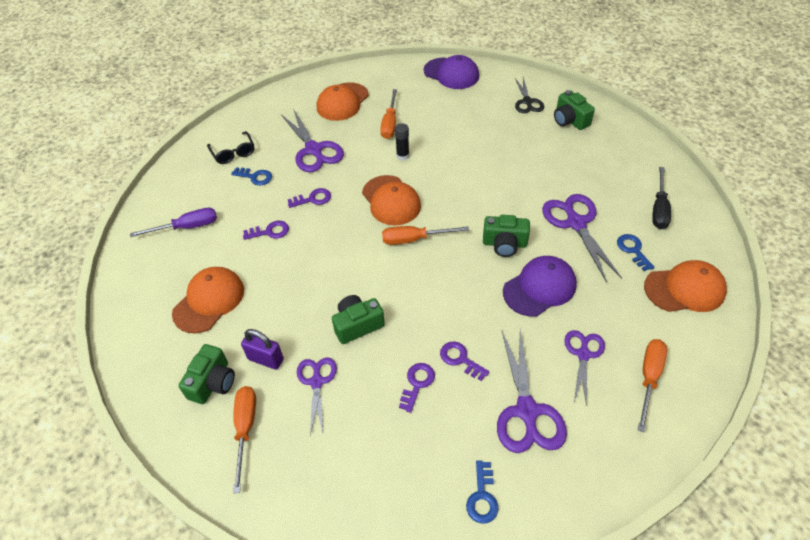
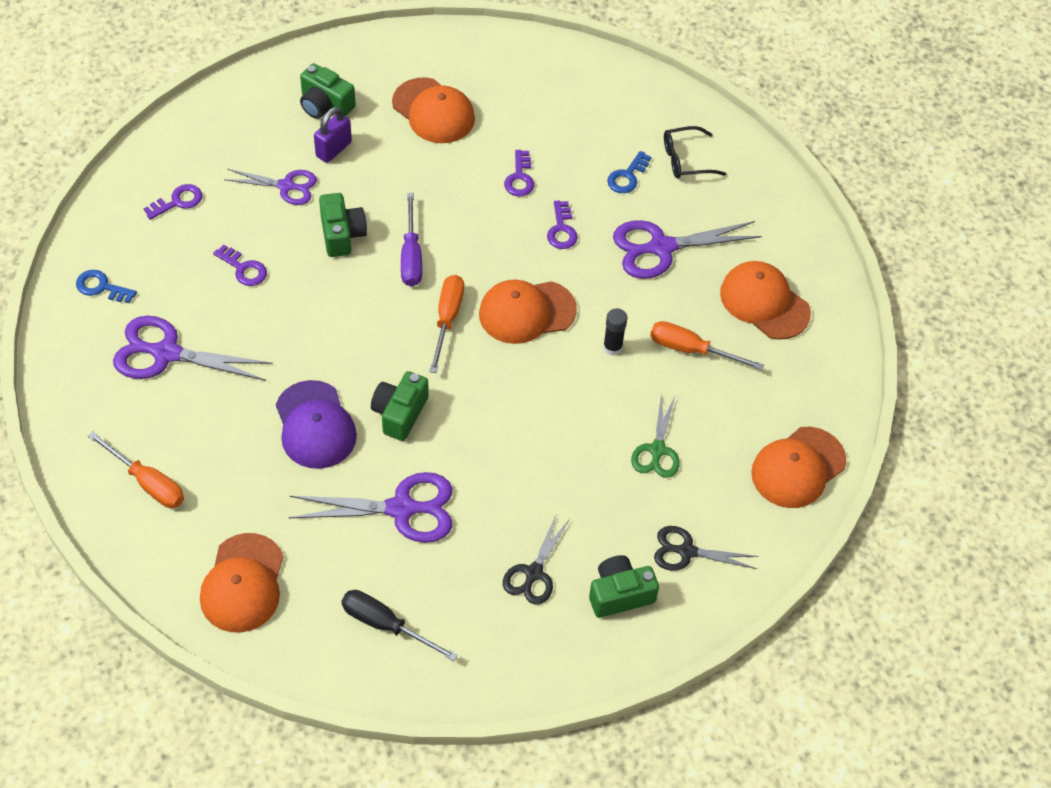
camera: 100 degrees right, 5 degrees up
(187, 227) = (559, 101): purple screwdriver -> purple screwdriver (411, 256)
(245, 429) = (260, 124): orange screwdriver -> none
(451, 73) = (798, 468): purple cap -> orange cap
(460, 359) = (254, 315): purple key -> purple key (178, 201)
(468, 124) = (657, 450): none -> green scissors
(580, 155) = (534, 573): none -> black scissors
(583, 354) = (206, 432): purple scissors -> none
(633, 250) = (328, 555): blue key -> none

